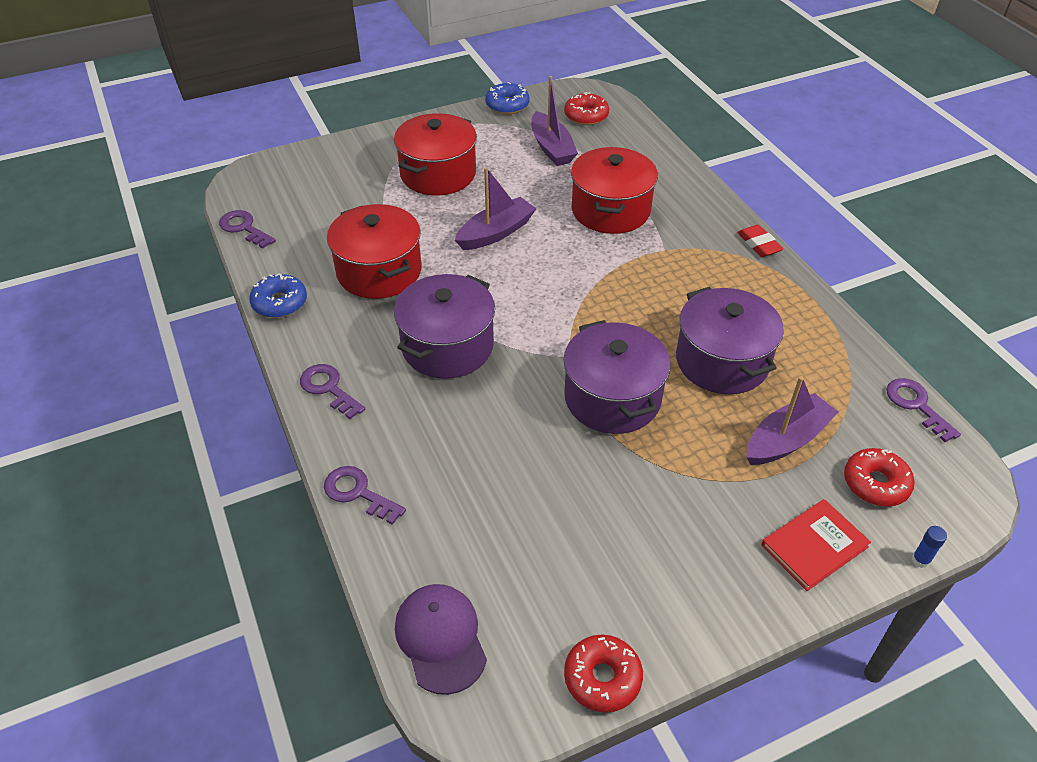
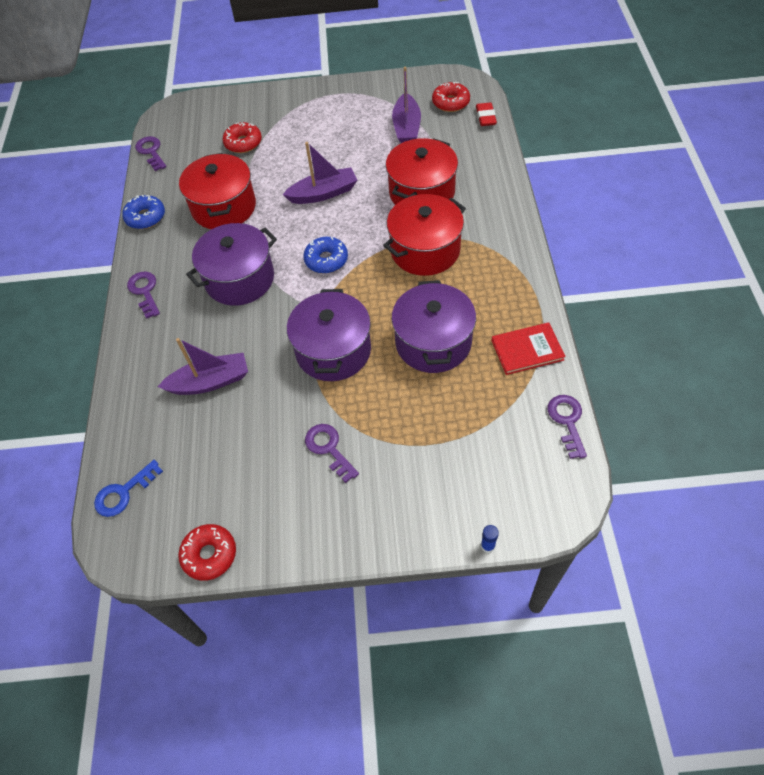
camera: 25 degrees right, 10 degrees up
(358, 493) = (125, 374): purple key -> purple key (329, 448)
(438, 174) = (308, 133): red pot -> red pot (425, 250)
(441, 638) = (123, 493): purple cap -> blue key
(507, 105) = (393, 81): blue donut -> blue donut (326, 260)
(759, 244) = (524, 249): red eraser -> red eraser (485, 117)
(786, 440) = (444, 420): purple boat -> purple boat (210, 382)
(814, 546) = (413, 509): red book -> red book (527, 350)
(875, 483) = (491, 475): red donut -> red donut (243, 143)

